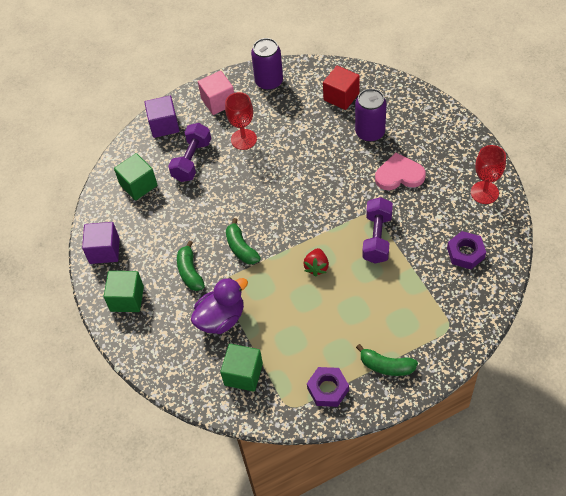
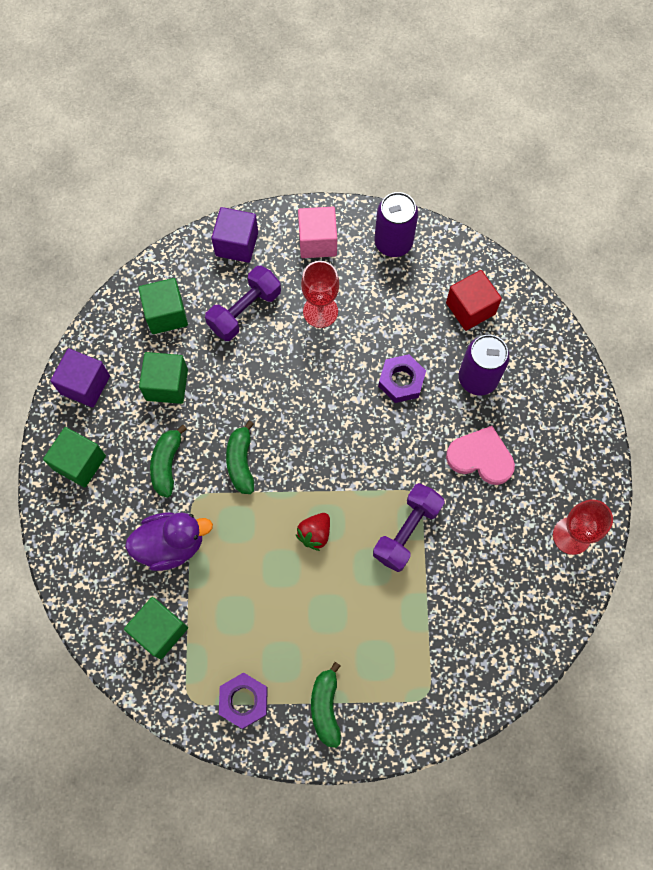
camera: 20 degrees right, 15 degrees up
(163, 225) = (167, 385): none -> green cube
(386, 366) = (325, 707): green banana -> green banana turned 45 degrees clockwise
(465, 253) = (501, 607): purple nut -> purple nut (401, 381)

